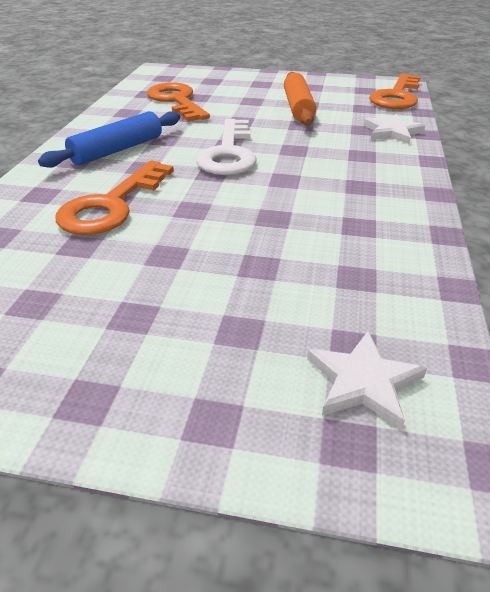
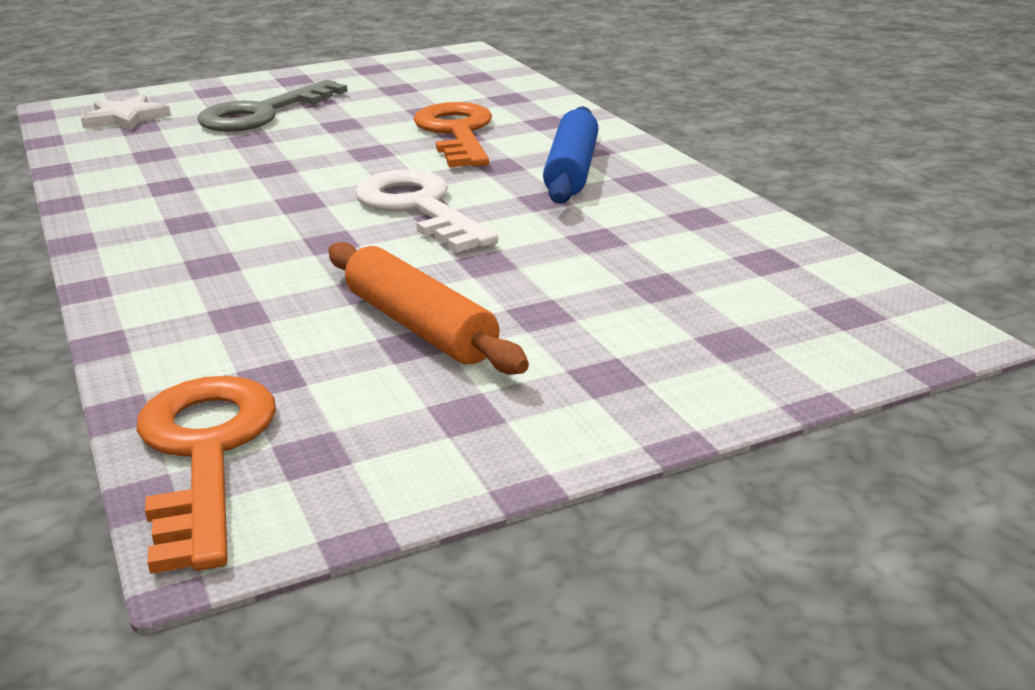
camera: 145 degrees right, 10 degrees down
(177, 101) = (673, 262): orange key -> none
(210, 311) = (262, 113): none -> grey key
(392, 132) = (176, 325): white star -> none

